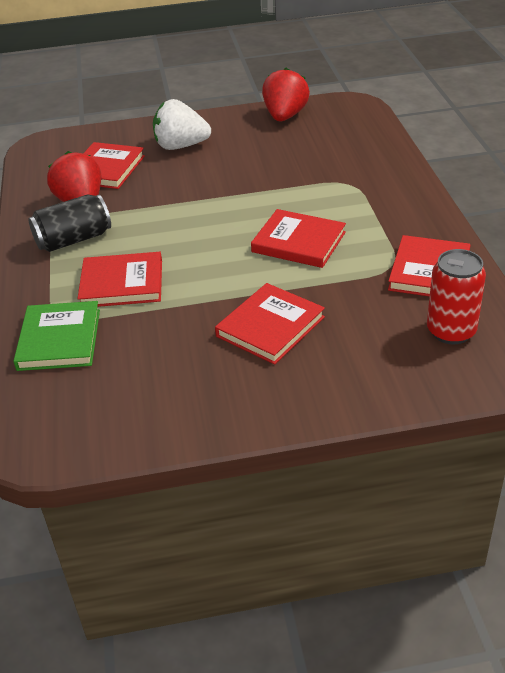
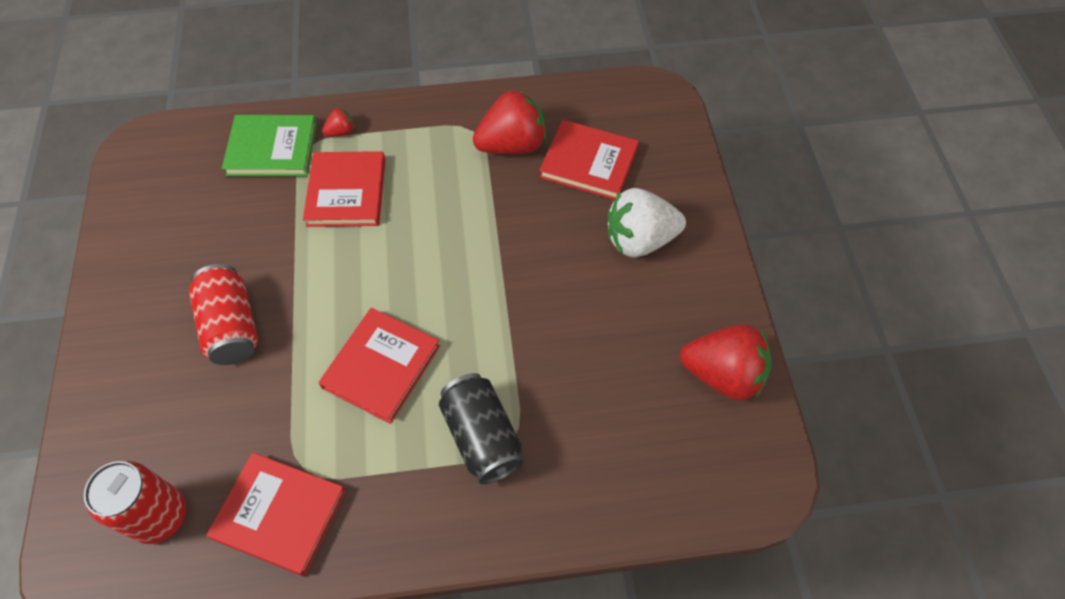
camera: 90 degrees right, 20 degrees up
(46, 297) = (341, 132): none -> red strawberry
(74, 240) = (439, 145): black can -> black can (482, 437)
(181, 146) = (639, 240): white strawberry -> white strawberry turned 105 degrees counterclockwise
(270, 326) = (232, 326): red book -> red can

